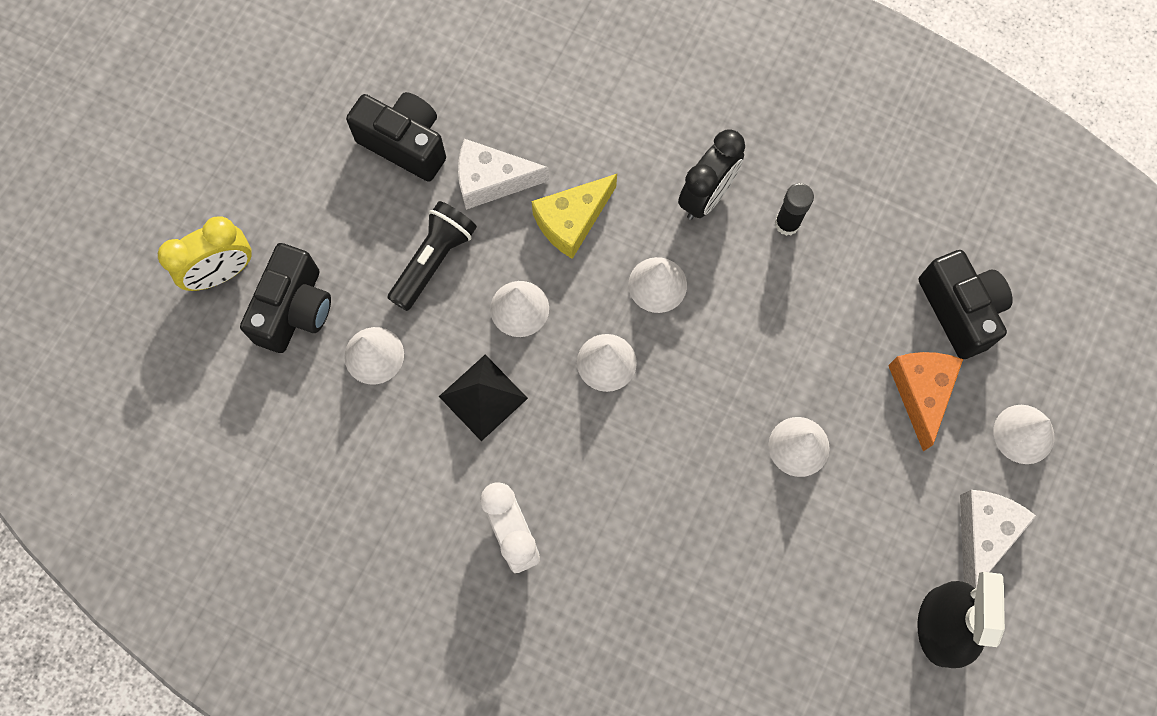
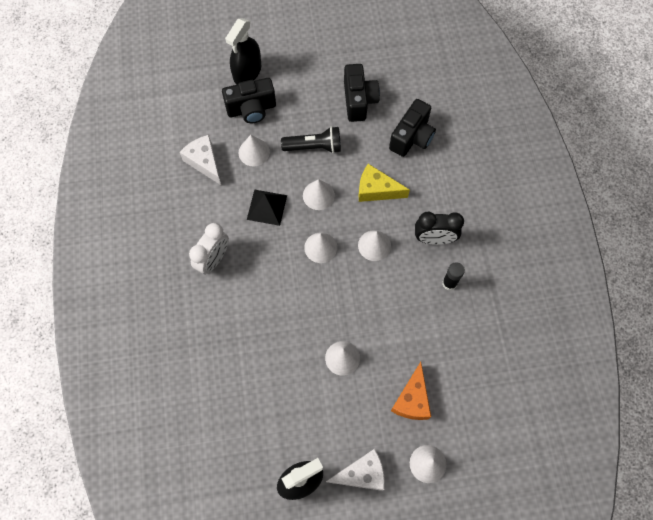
camera: 55 degrees right, 5 degrees down
(222, 273) = (247, 72): yellow clock -> black spray bottle
(492, 180) = (369, 145): white cheese -> white cheese (204, 162)
(921, 392) = (412, 399): orange cheese -> orange cheese turned 135 degrees clockwise
(959, 310) = (468, 392): black camera -> black camera (412, 137)

